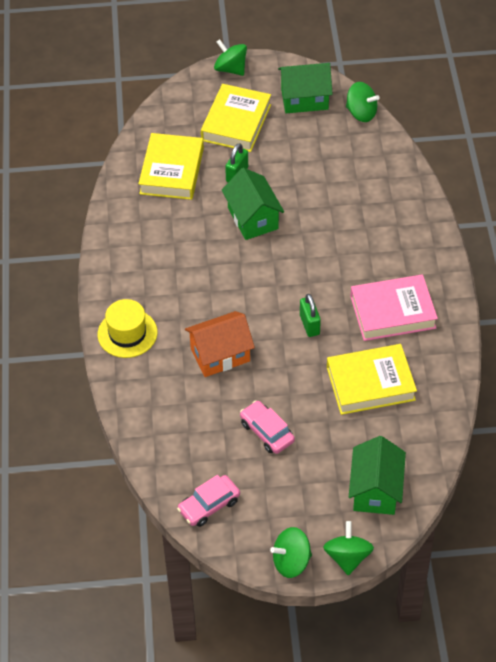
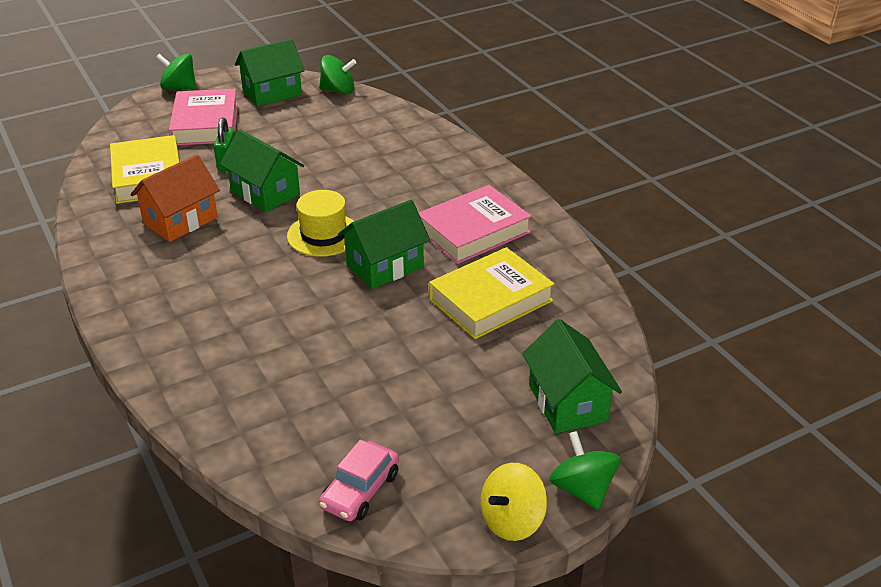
camera: 25 degrees left, 15 degrees down
(127, 333) = (156, 334): yellow hat -> yellow hat (323, 235)
(220, 355) = (290, 323): orange house -> orange house (180, 221)
(236, 122) = (205, 124): yellow book -> pink book
(267, 432) = (393, 384): pink car -> none
(291, 561) = (512, 520): green spinning top -> yellow spinning top
(309, 325) = (385, 266): green padlock -> green house

